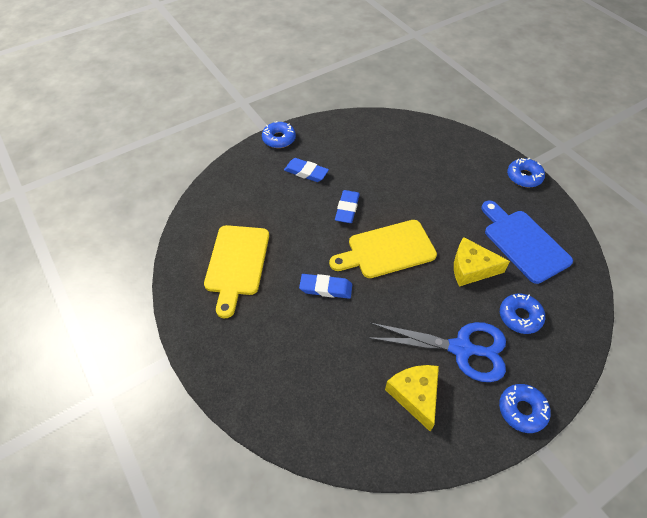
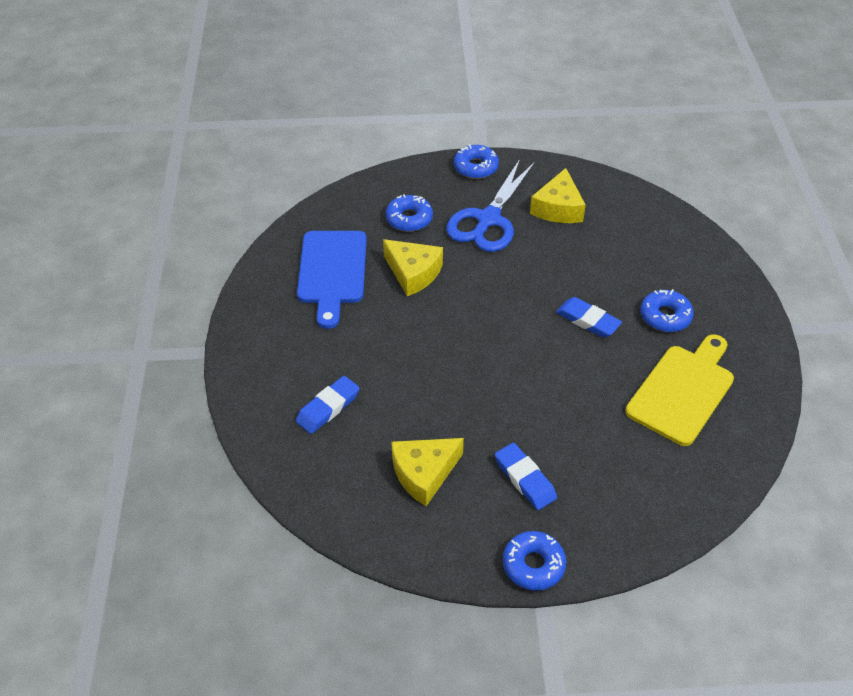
camera: 150 degrees left, 5 degrees down
(347, 209) = (502, 398): blue eraser -> blue eraser (328, 408)
(359, 153) = (424, 473): none -> yellow cheese
(387, 250) = (489, 329): yellow cutting board -> none
(461, 349) = (488, 219): blue scissors -> blue scissors turned 105 degrees counterclockwise
(524, 177) = (242, 337): blue donut -> blue donut (665, 316)

